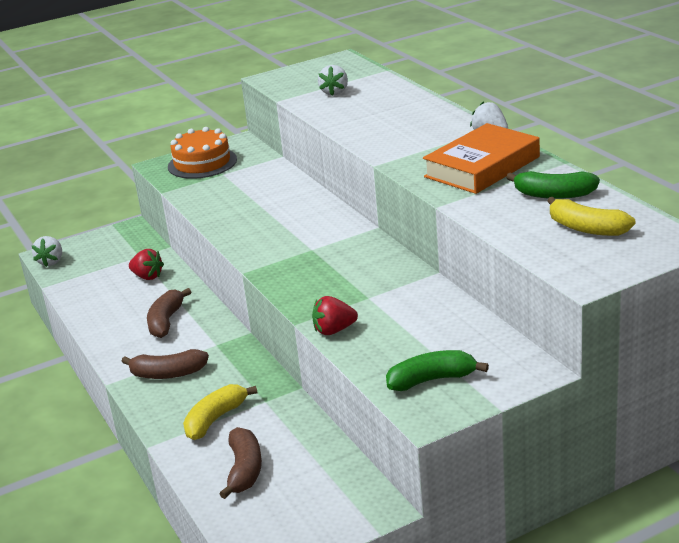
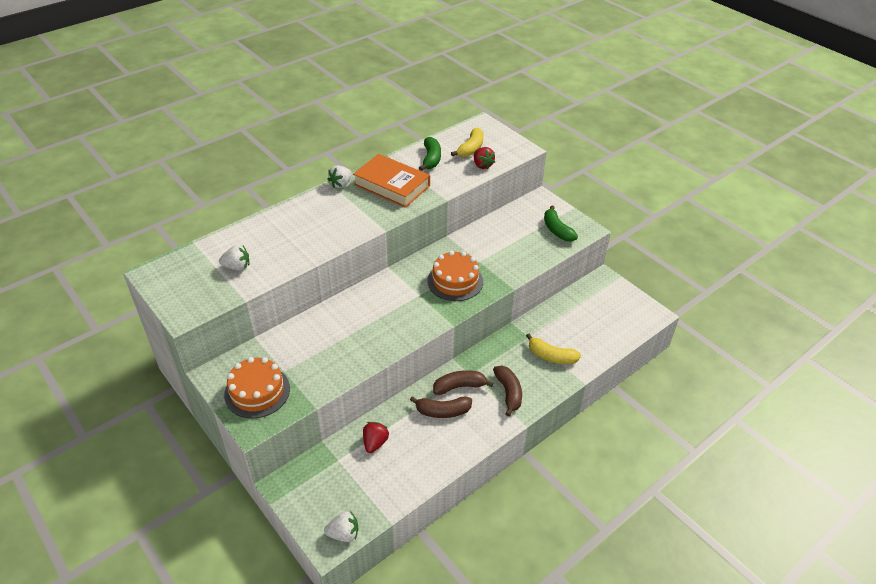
camera: 105 degrees left, 15 degrees up
(244, 470) = (592, 333): brown banana -> brown banana (459, 386)
(330, 276) = (455, 281): none -> orange cake
(334, 330) = (518, 271): red strawberry -> red strawberry (482, 165)

